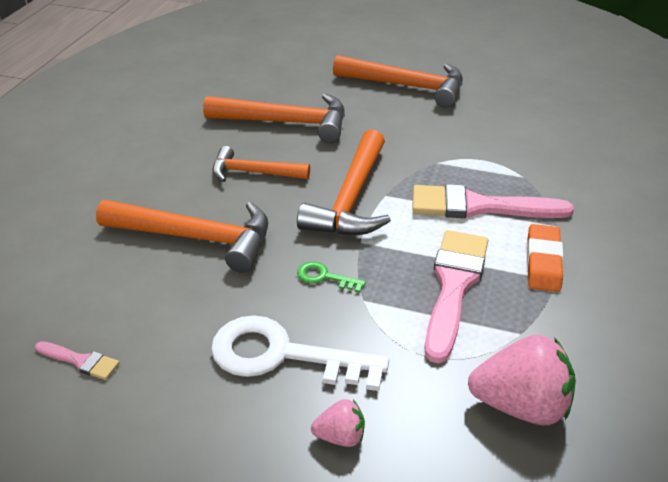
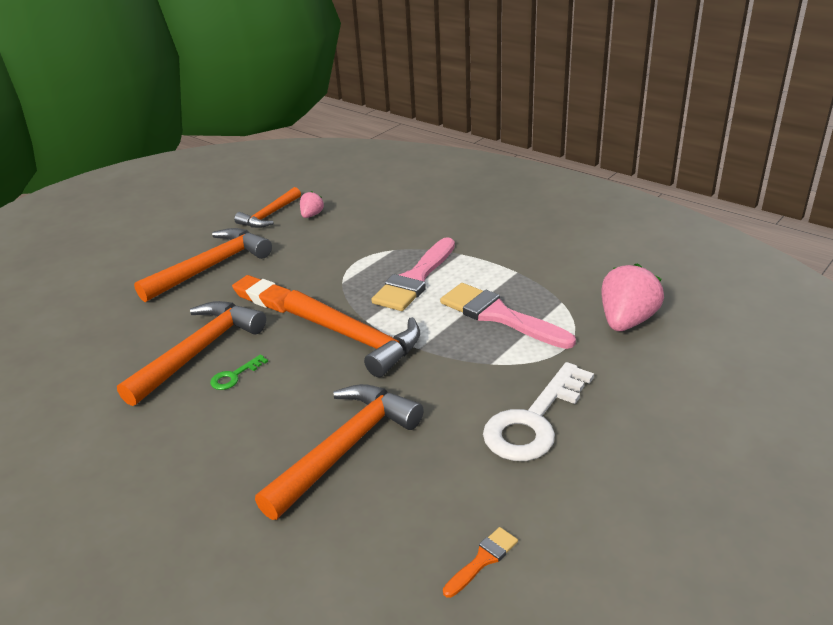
camera: 65 degrees left, 5 degrees down
(80, 361) = (483, 560): pink brush -> orange brush
(253, 173) = (267, 390): orange hammer -> orange hammer (269, 215)
(324, 277) = (452, 378): green key -> green key (234, 376)
(340, 436) = (629, 408): pink strawberry -> pink strawberry (312, 215)
(543, 262) = (496, 271): orange eraser -> orange eraser (265, 298)

